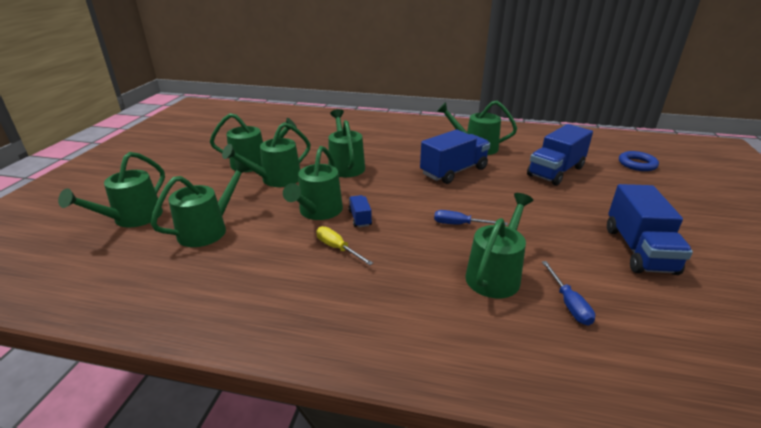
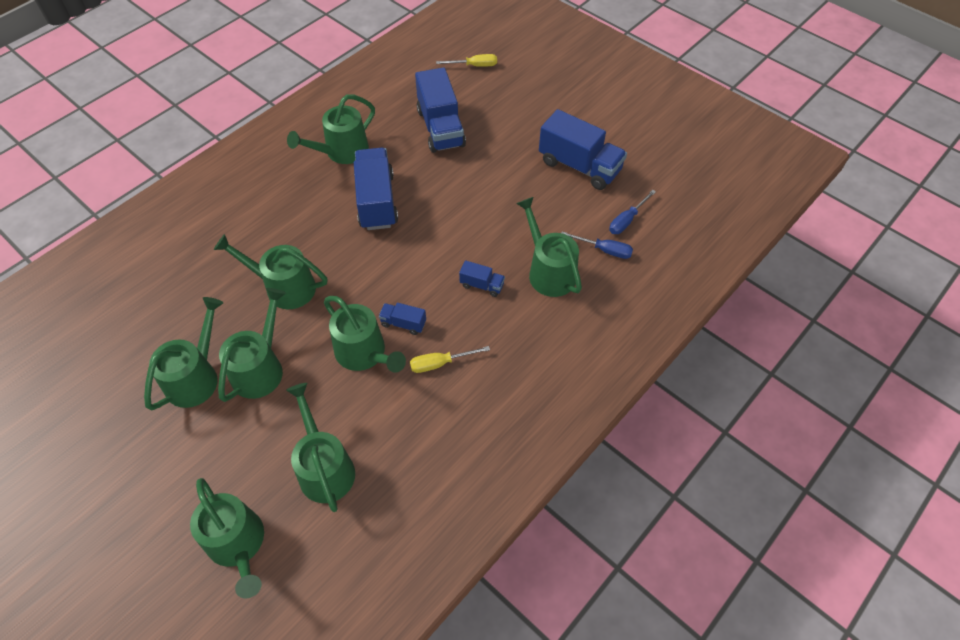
camera: 60 degrees left, 25 degrees up
(276, 179) = (260, 368): green watering can -> green watering can turned 150 degrees counterclockwise
(435, 242) = (482, 285): none -> blue truck
(460, 224) = (469, 253): blue screwdriver -> blue screwdriver (627, 220)
(637, 164) = (474, 66): blue ring -> yellow screwdriver

